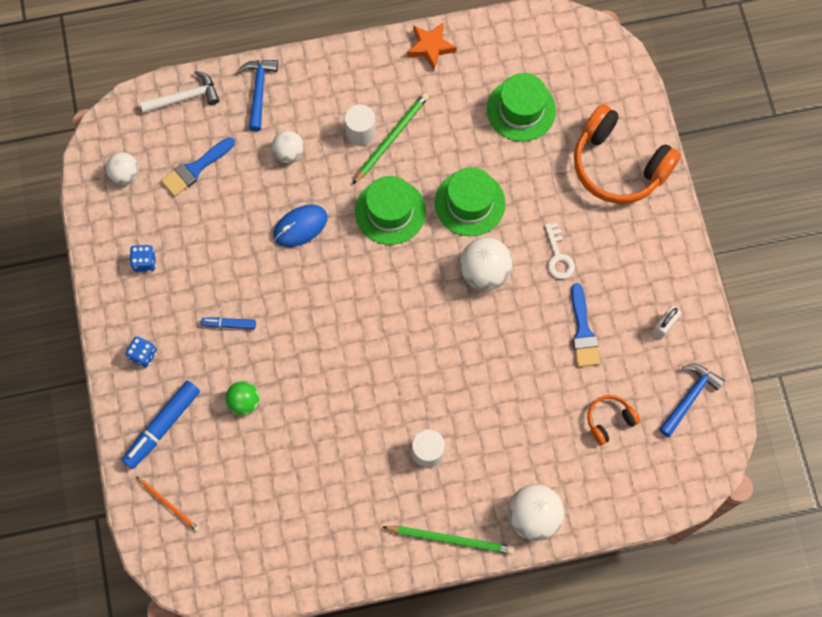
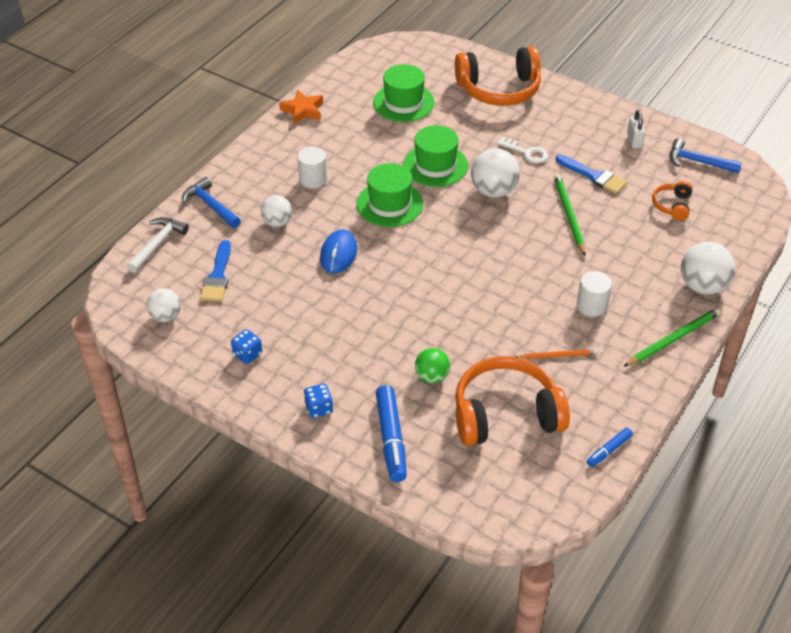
camera: 45 degrees left, 25 degrees down
(169, 505) = (460, 481): orange pencil -> orange pencil (557, 355)
(229, 324) = (360, 342): blue marker -> blue marker (609, 450)
(258, 483) = (506, 414): none -> orange headphones
(391, 138) = (339, 168): green pencil -> green pencil (569, 215)
(689, 397) = (698, 162): blue hammer -> blue hammer turned 60 degrees counterclockwise

